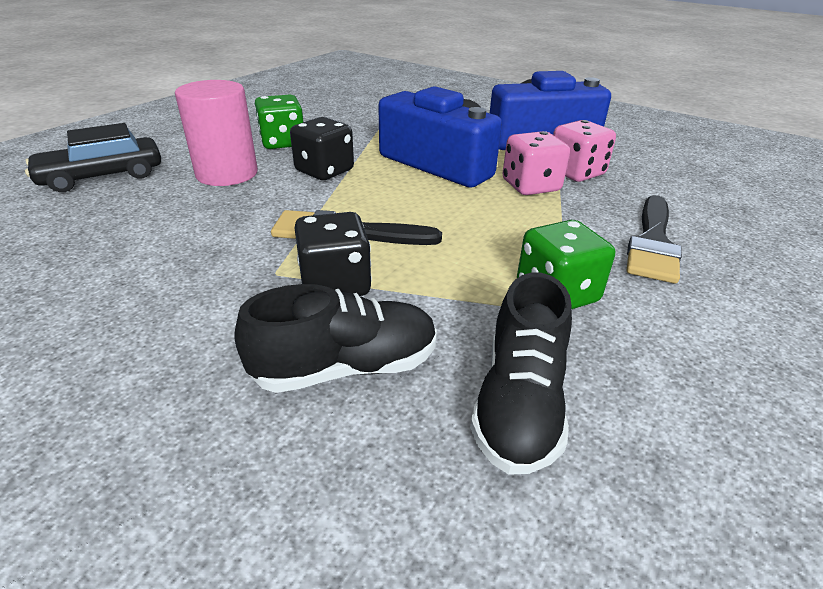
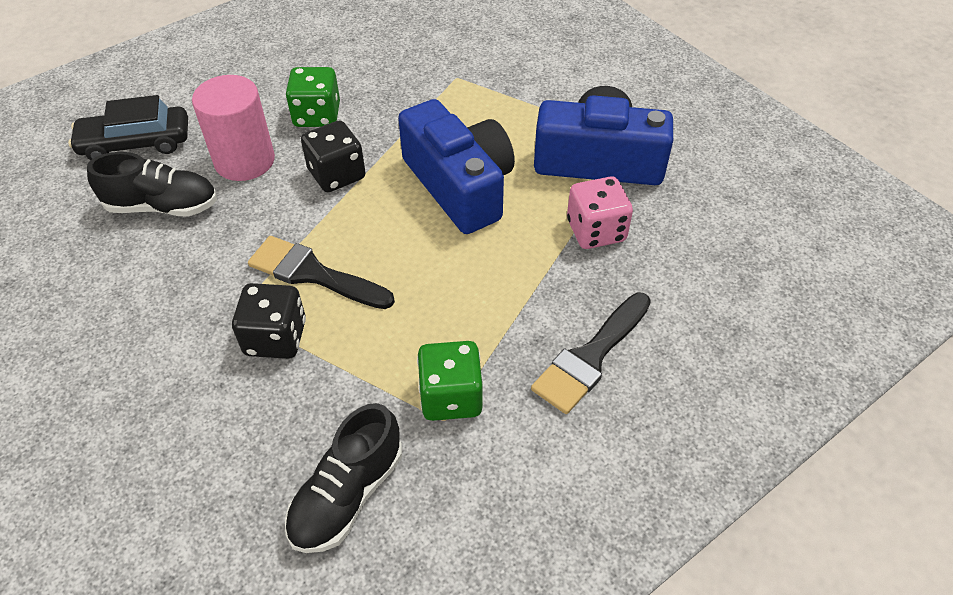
camera: 20 degrees right, 15 degrees up
(346, 367) = (244, 427): black shoe -> black shoe (163, 206)
(530, 186) = (530, 243): pink dice -> none

